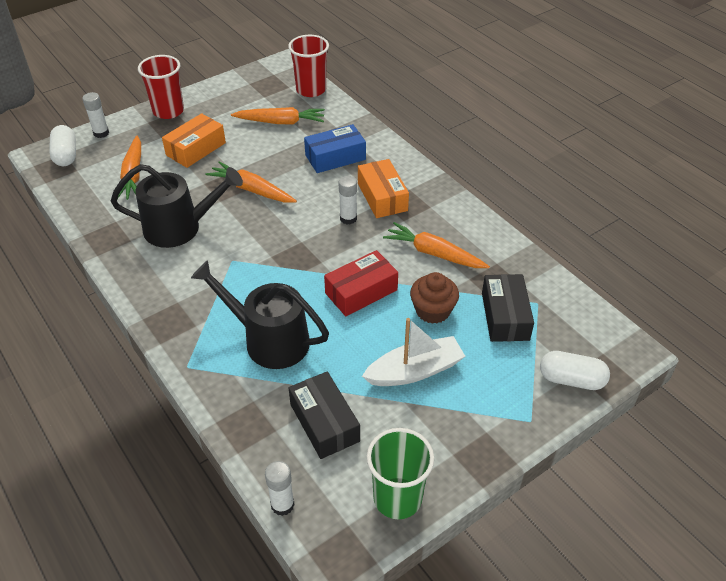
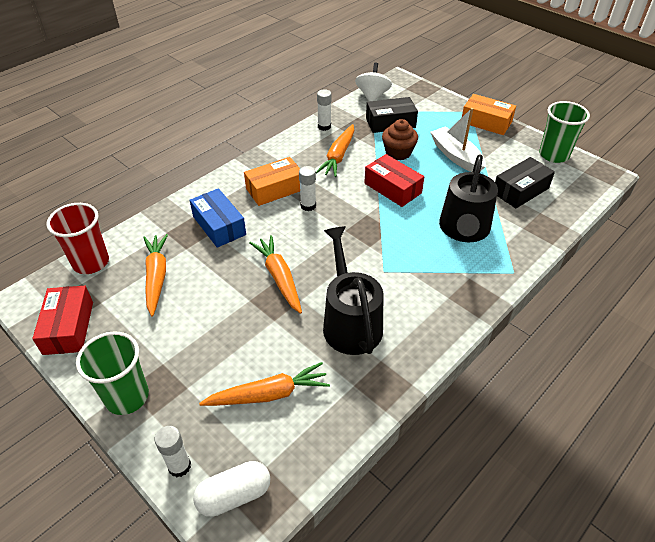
camera: 100 degrees left, 0 degrees up
(168, 111) = (127, 396): red cup -> green cup
(196, 149) = (211, 343): orange box -> orange box (486, 122)
(244, 84) = (68, 327): none -> red box
(252, 190) = (279, 278): orange carrot -> orange carrot turned 135 degrees clockwise
(282, 505) = (591, 199): white glue stick -> white glue stick (324, 126)
(571, 379) = (432, 98): white capsule -> none
(578, 309) = (372, 96): none -> white spinning top

